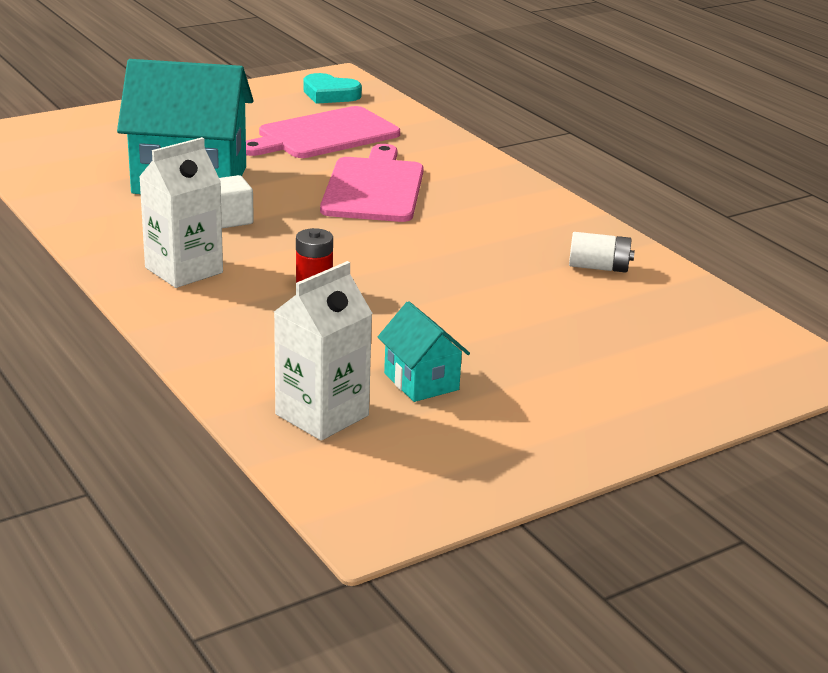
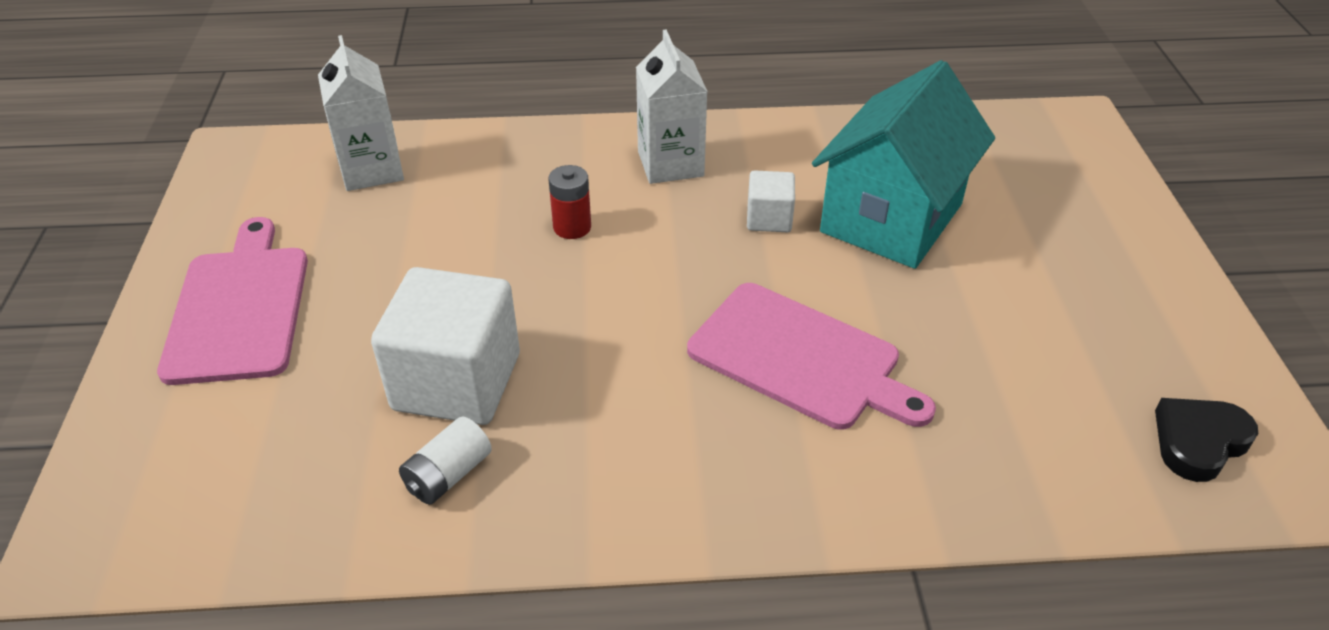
camera: 120 degrees right, 15 degrees up
(324, 135) = (1010, 374): pink cutting board -> pink cutting board (239, 308)
(330, 94) = (1198, 442): turquoise heart -> black heart
(421, 381) = (363, 236): turquoise house -> none
(526, 287) = (457, 382): none -> white cube

